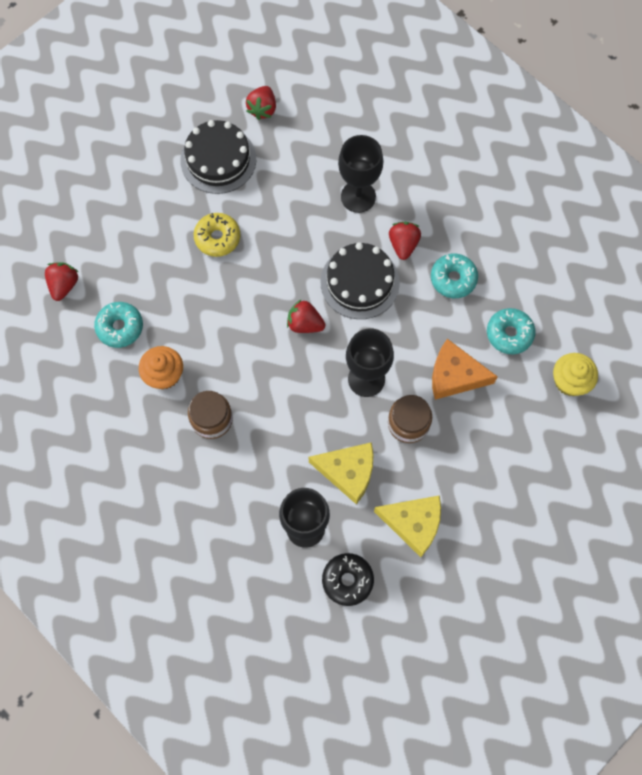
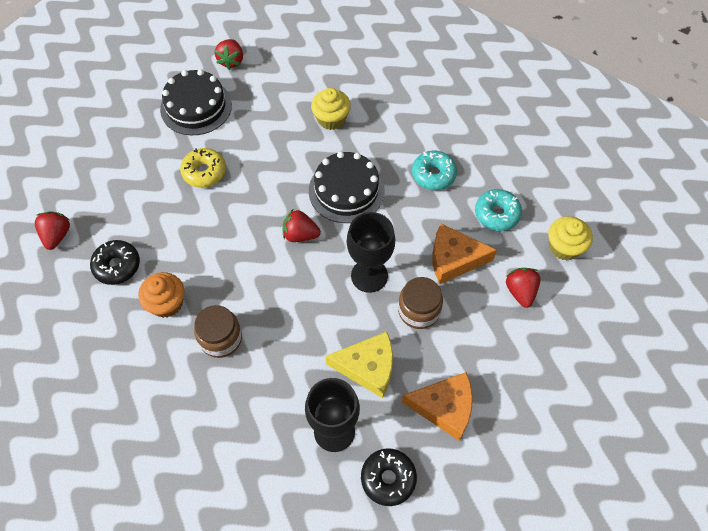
camera: 10 degrees left, 10 degrees down
(120, 327) = (117, 266): turquoise donut -> black donut
(358, 196) = (331, 119): black goblet -> yellow cupcake
(403, 245) = (381, 153): red strawberry -> red strawberry (520, 292)
(413, 523) = (444, 407): yellow cheese -> orange cheese

